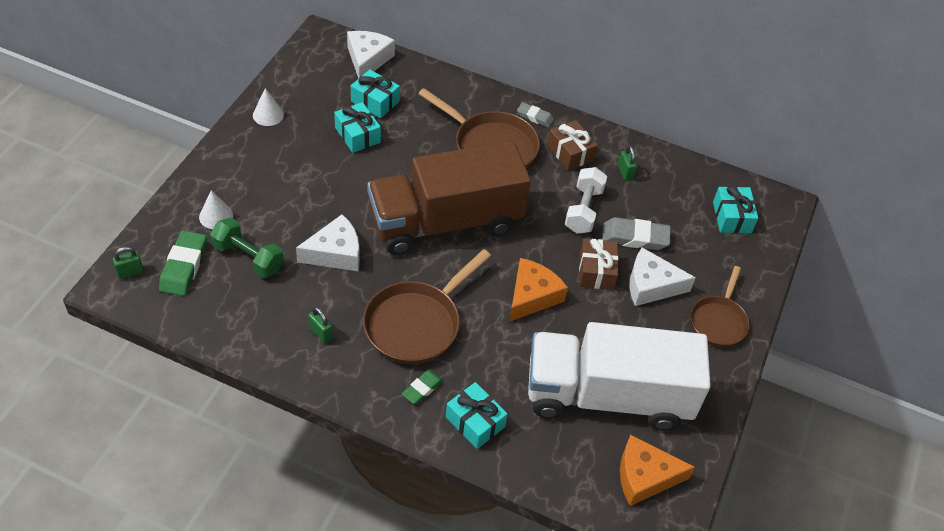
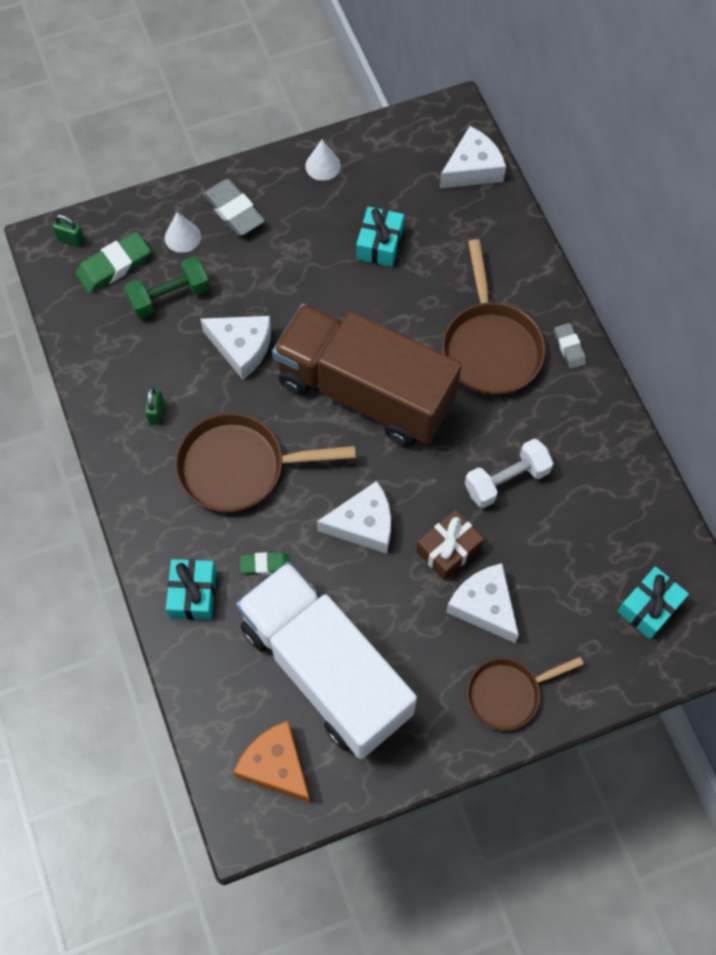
camera: 50 degrees right, 15 degrees up
(248, 257) = (169, 296): green dumbbell -> green dumbbell turned 75 degrees clockwise
(375, 101) = (432, 219): turquoise gift -> none
(422, 389) = (183, 529): green eraser -> green eraser (265, 565)
(532, 296) = (363, 524): orange cheese -> white cheese
(570, 153) = (561, 412): brown gift -> none
(625, 173) = (593, 475): green padlock -> none
(635, 237) = (525, 547): grey eraser -> grey eraser (234, 211)

